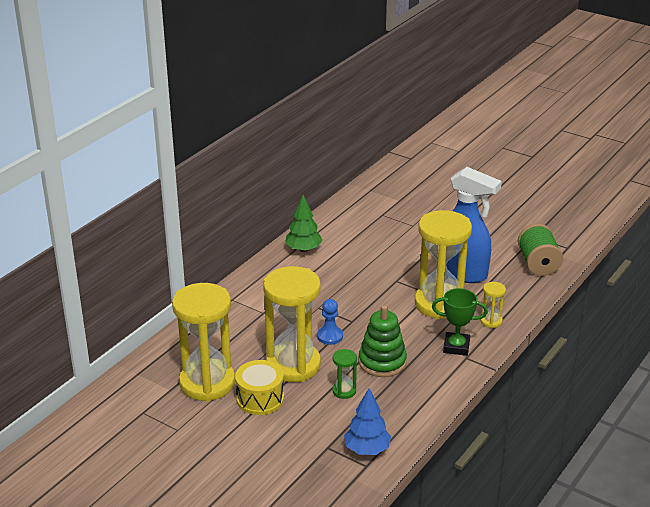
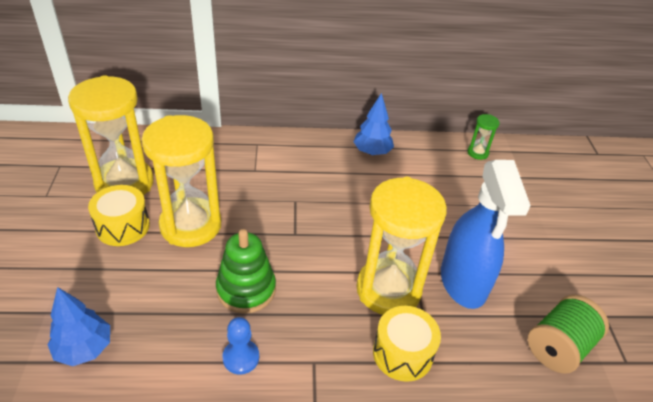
camera: 50 degrees right, 10 degrees up
(303, 249) = (372, 152): green tree -> blue tree
(330, 336) = (256, 229): blue pawn -> blue pawn (241, 357)
(344, 391) = (175, 281): green hourglass -> green hourglass (477, 153)
(456, 347) = (325, 342): green trophy -> none
(491, 321) = (402, 353): yellow hourglass -> yellow drum

